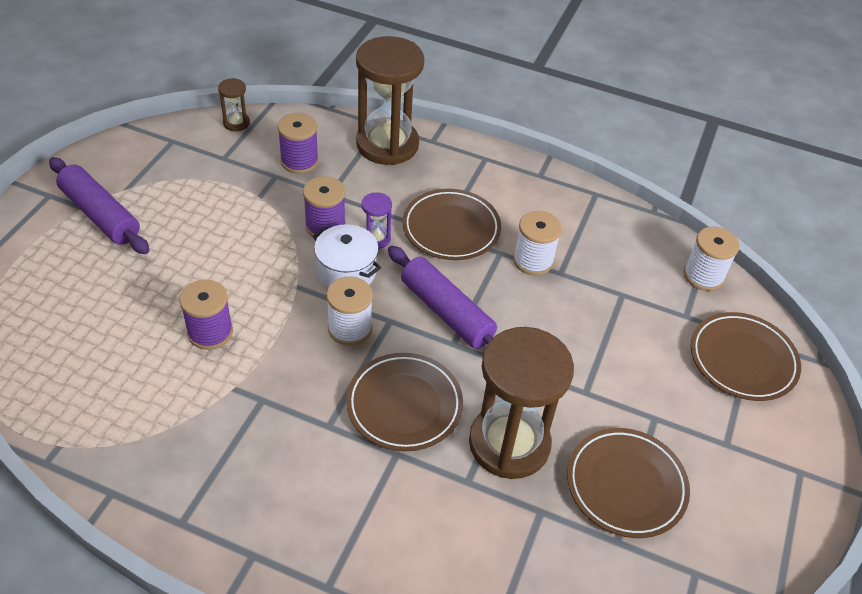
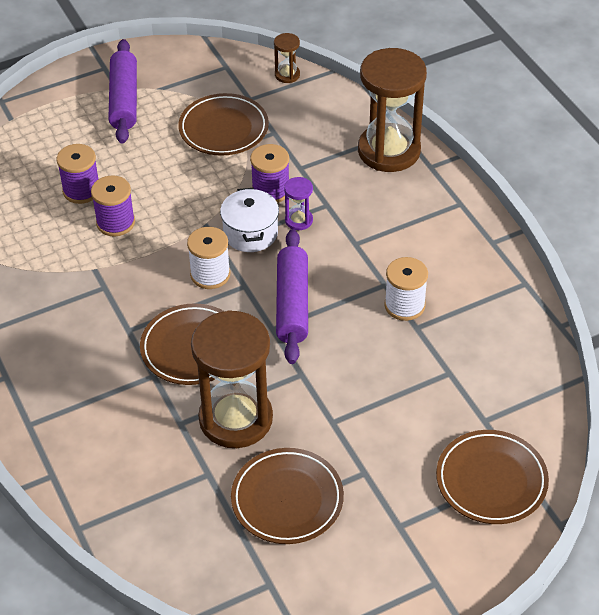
camera: 45 degrees right, 0 degrees up
(299, 161) = (304, 130): purple spool -> purple spool (81, 190)
(451, 228) = (366, 244): brown plate -> brown plate (223, 129)
(703, 276) = (540, 400): white spool -> none

